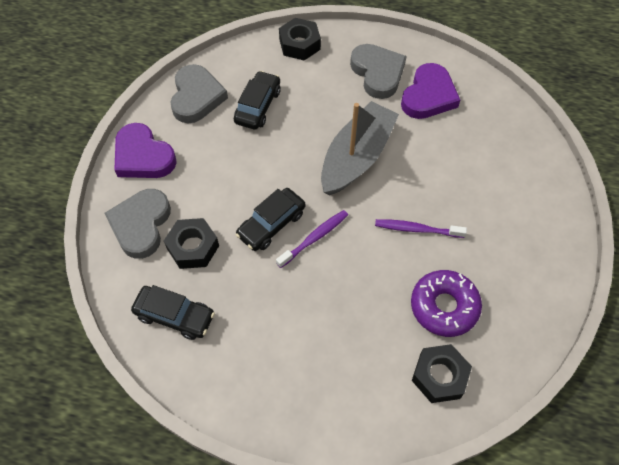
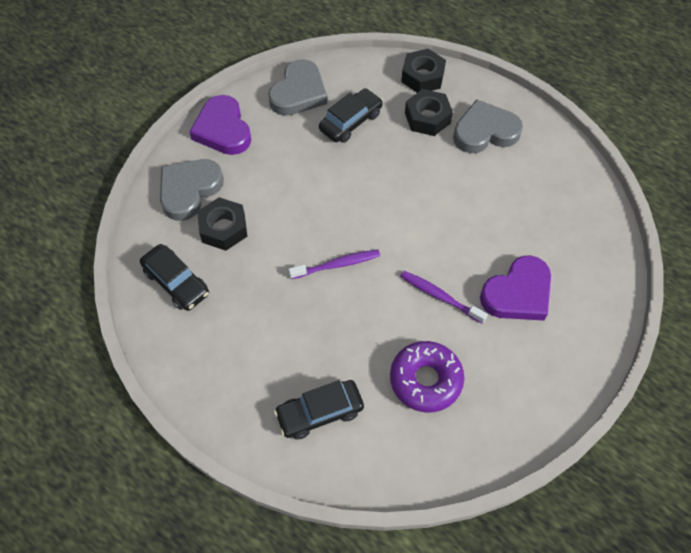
camera: 25 degrees right, 0 degrees up
(271, 224) = (304, 236): black car -> black car (320, 412)
(356, 157) = (419, 205): grey boat -> none
(377, 73) = (485, 131): grey heart -> grey heart turned 105 degrees counterclockwise
(428, 96) = (524, 172): purple heart -> purple heart (518, 293)
(439, 376) = (385, 441): black nut -> black nut (427, 118)

